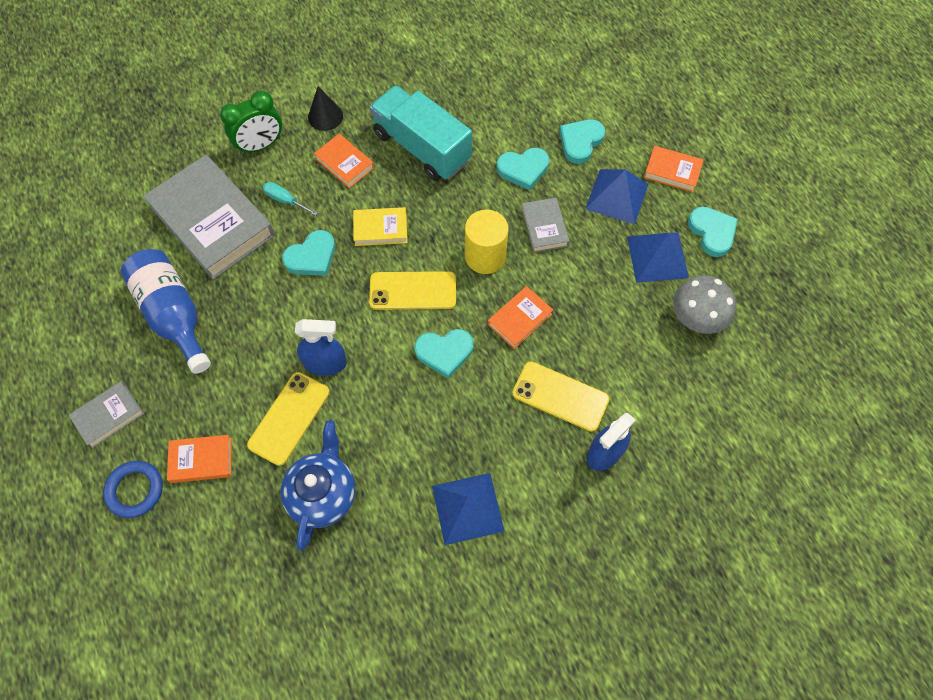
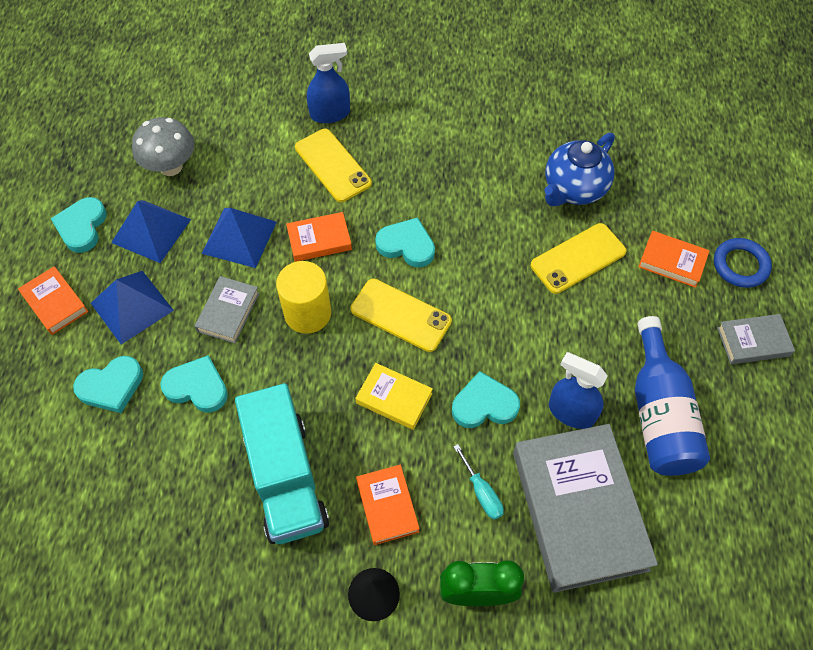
camera: 150 degrees left, 5 degrees down
(325, 363) = (522, 289): blue spray bottle -> blue spray bottle (571, 412)
(468, 508) = (462, 128): blue pyramid -> blue pyramid (239, 237)

